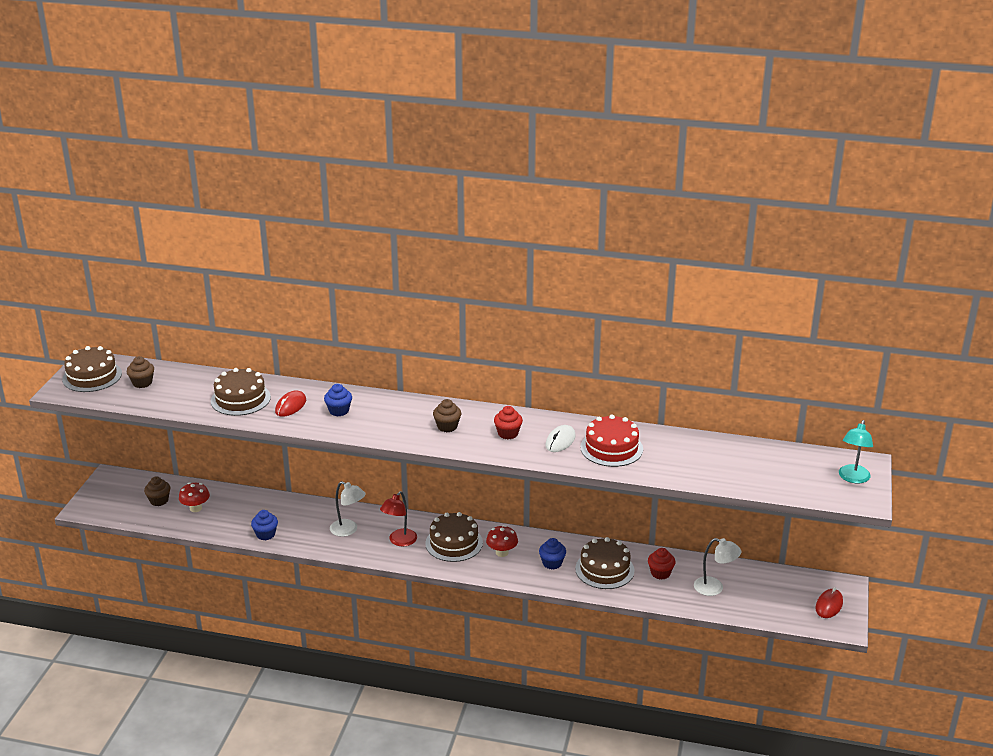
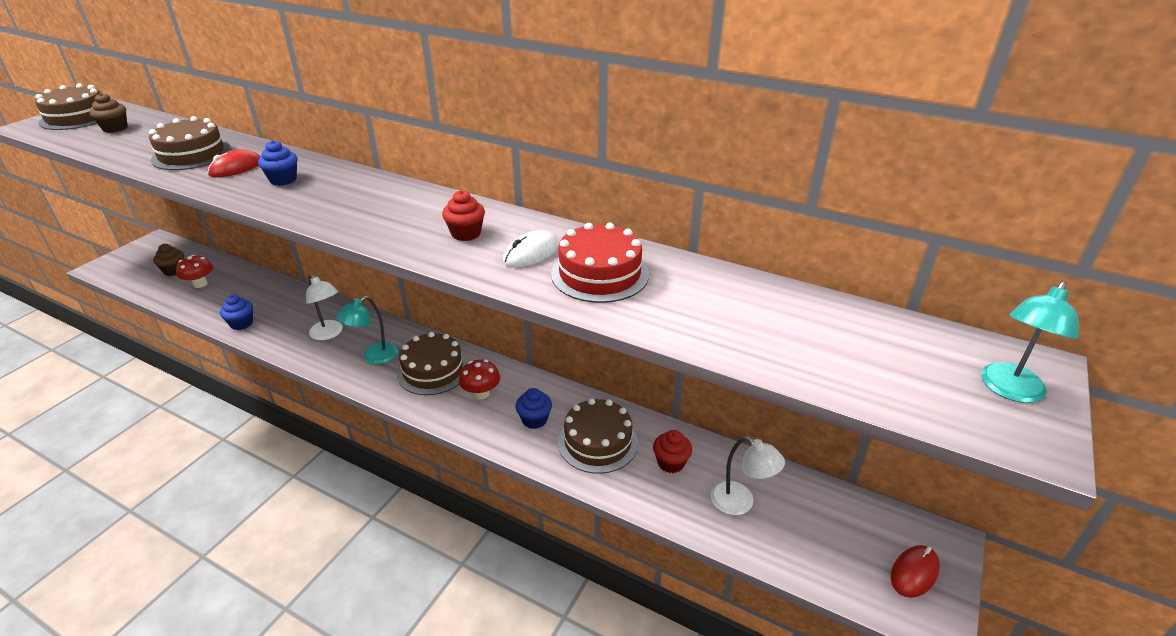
camera: 15 degrees right, 5 degrees up
(399, 541) = (374, 357): red lamp -> turquoise lamp
(447, 426) = (394, 214): brown cupcake -> none

